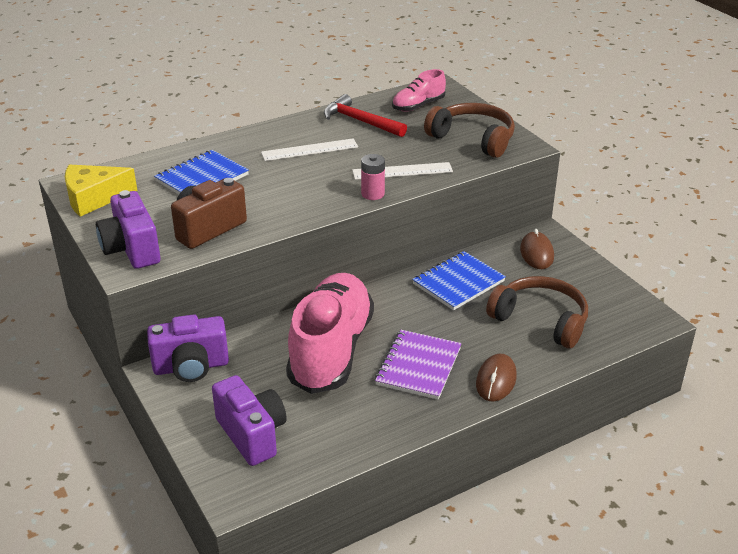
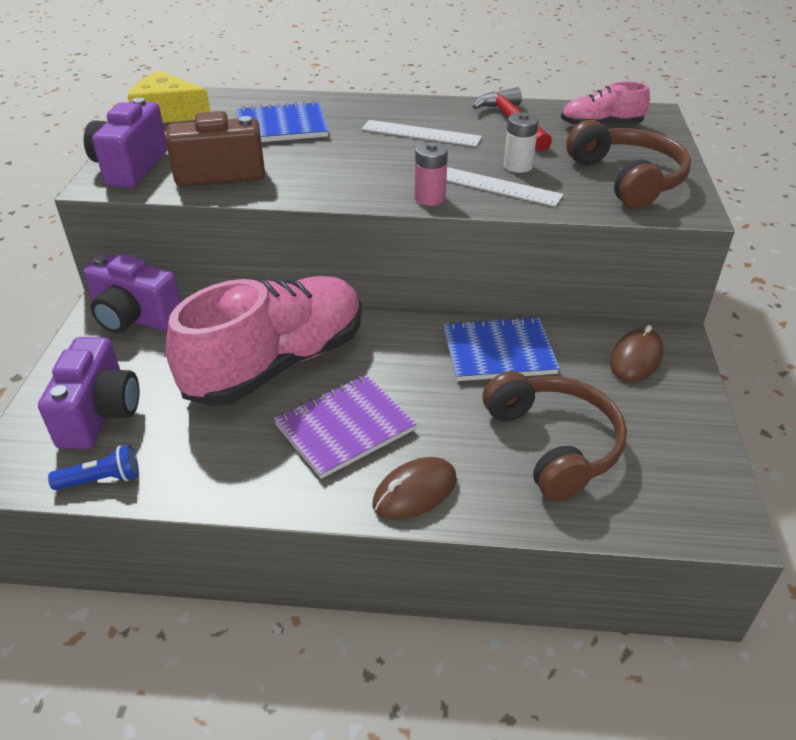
camera: 35 degrees right, 5 degrees up
(306, 468) = (101, 480): none -> blue flashlight
(400, 152) = (518, 166): none -> white battery

